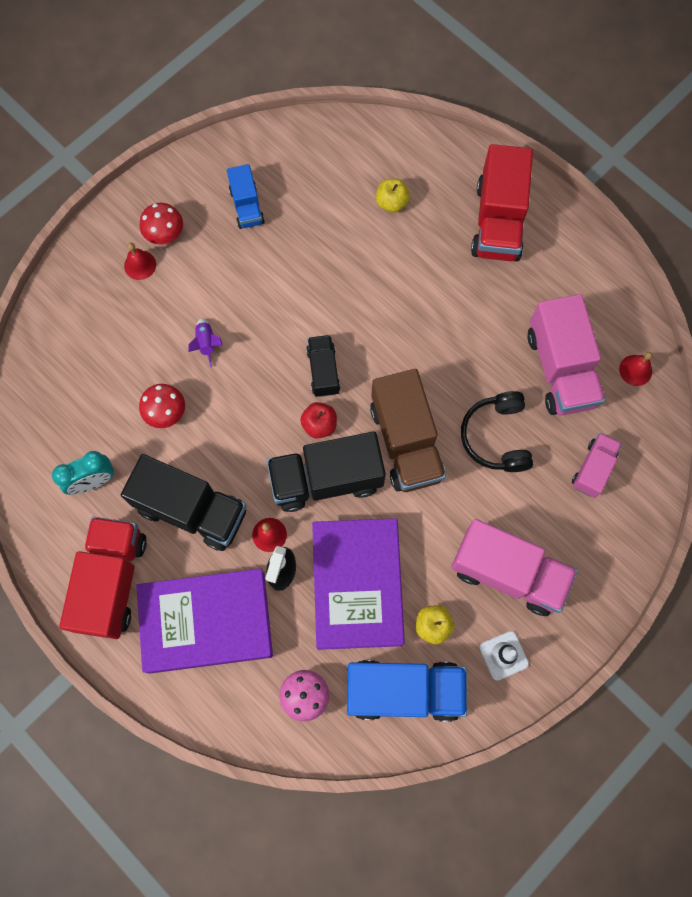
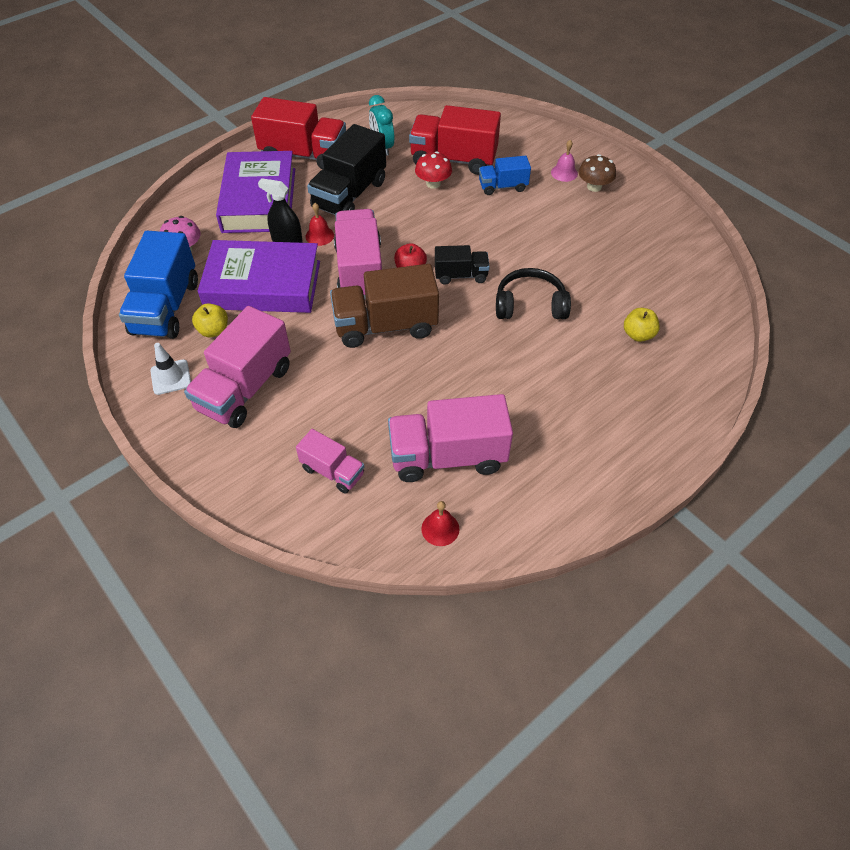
camera: 95 degrees right, 20 degrees down
(140, 265) = (564, 173): red bell -> pink bell
(165, 234) = (594, 187): red mushroom -> brown mushroom
(206, 343) = (491, 207): purple rocket -> none
(247, 206) = (625, 235): blue truck -> blue truck (503, 186)
(326, 479) = (360, 271): black truck -> pink truck
(496, 437) = (380, 393): black headphones -> black headphones (530, 305)
(498, 221) = (623, 420): red truck -> red truck (453, 159)

